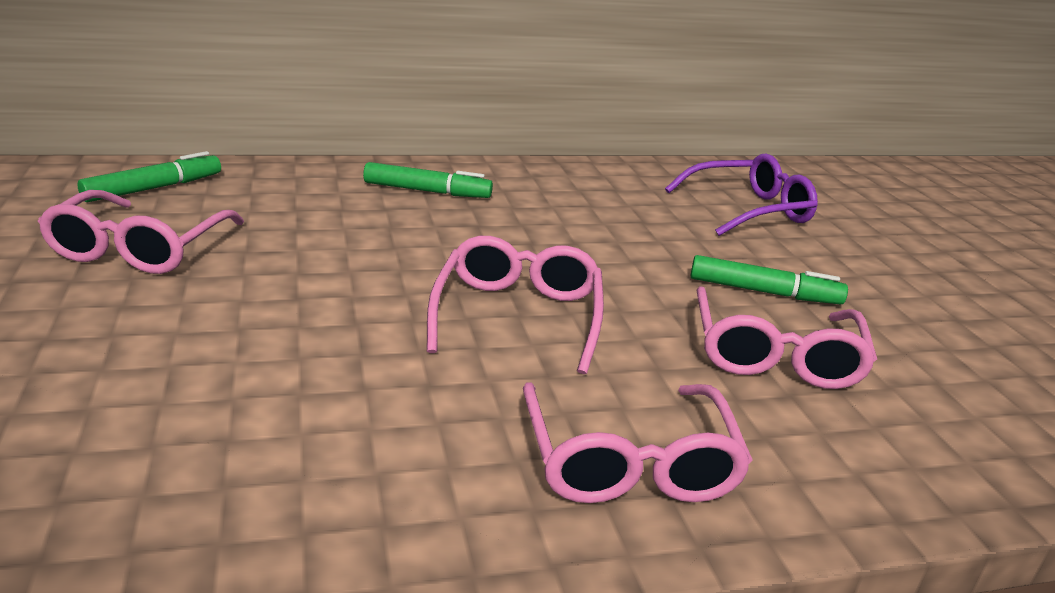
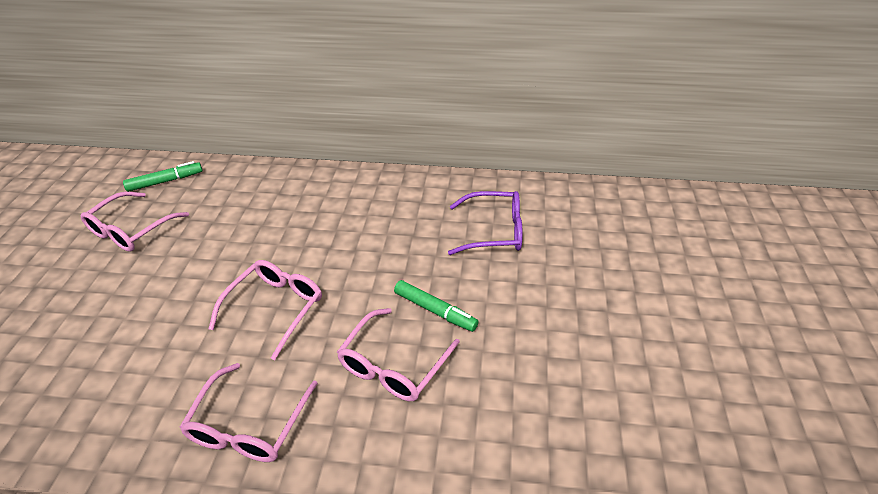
camera: 25 degrees right, 15 degrees up
(427, 191) = (303, 195): green marker -> none

